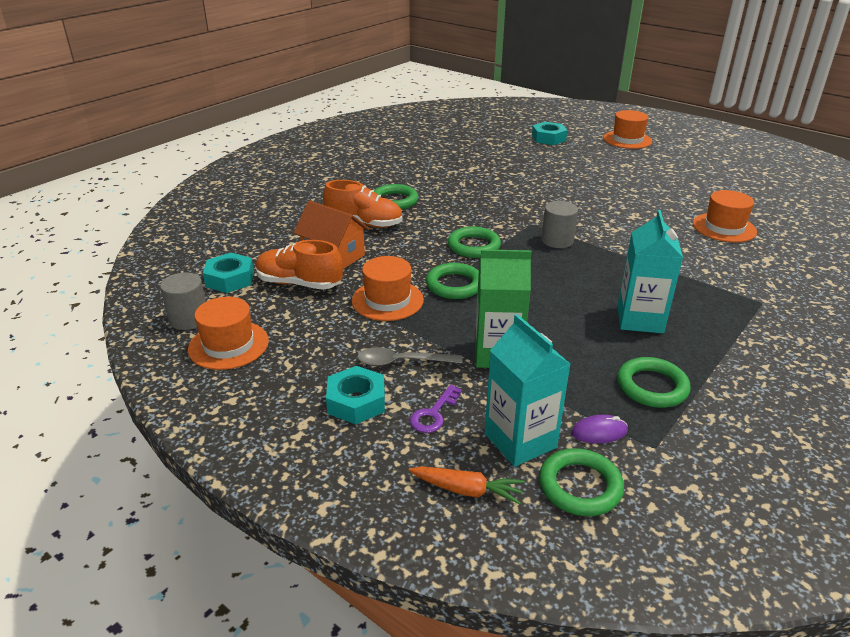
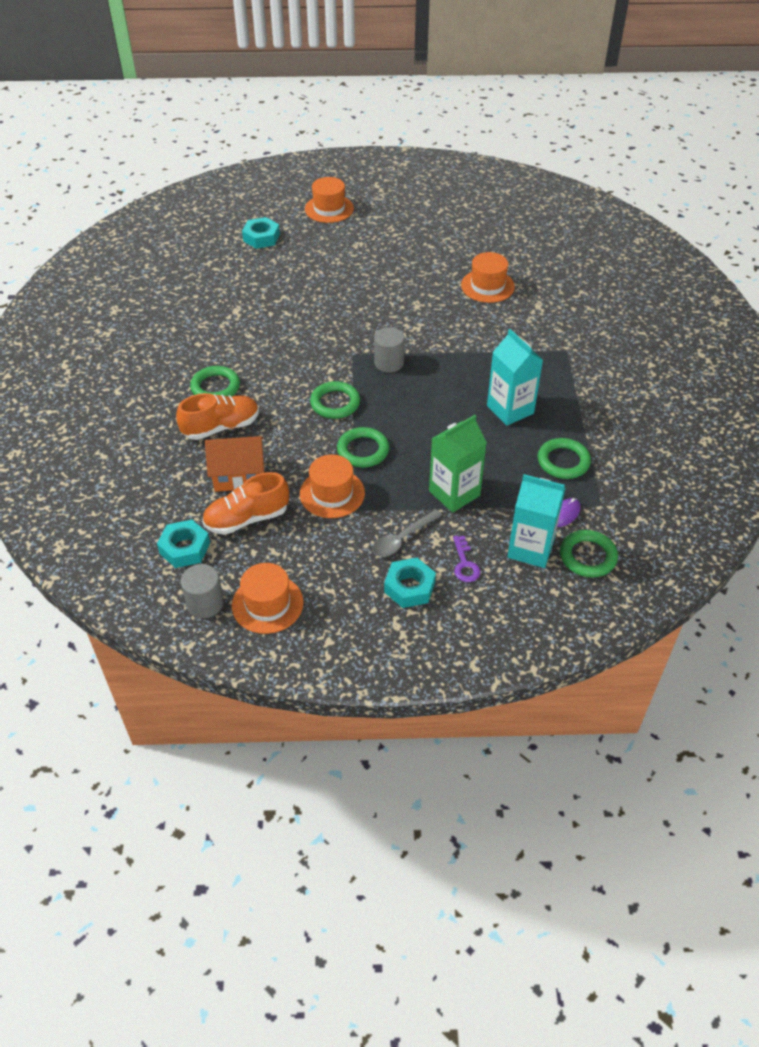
camera: 40 degrees left, 15 degrees up
(467, 490) = (536, 600): orange carrot -> none

